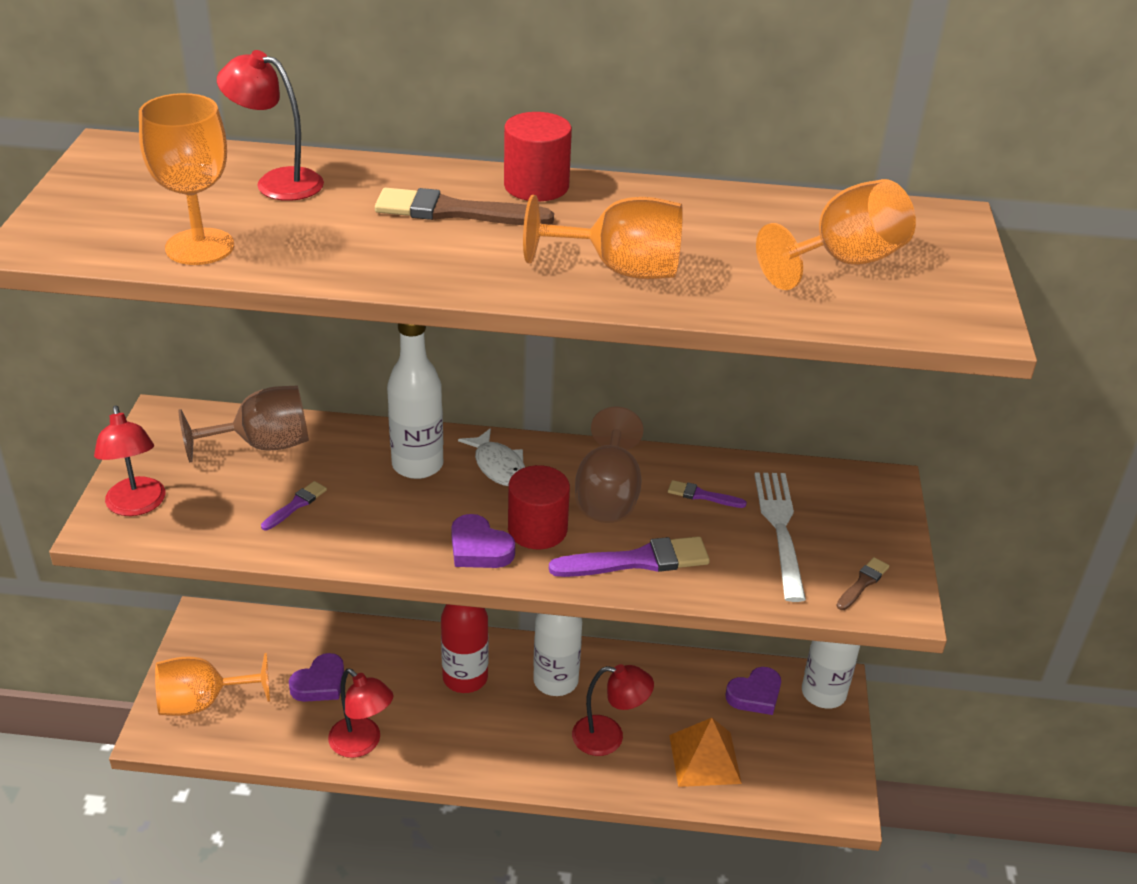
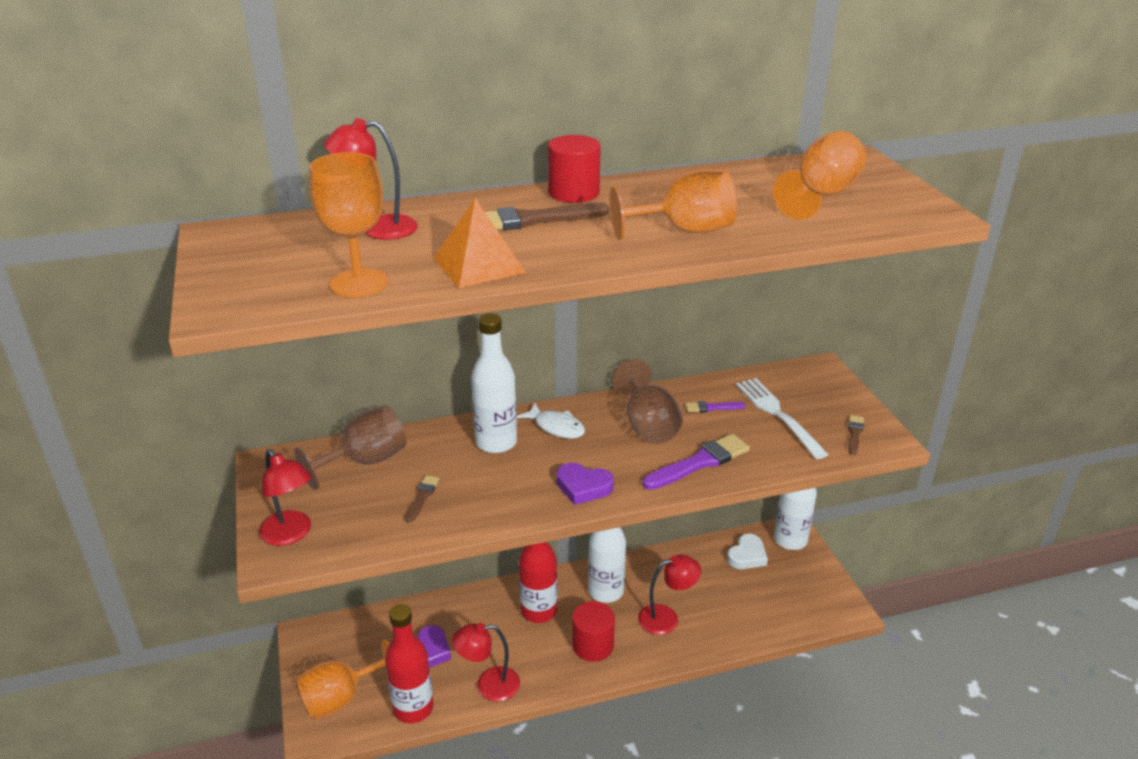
camera: 20 degrees left, 5 degrees down
(269, 740) = (413, 708): none -> red bottle
(296, 505) = (422, 497): purple brush -> brown brush
(362, 744) = (488, 685): red lamp -> red lamp turned 150 degrees clockwise
(537, 529) = (615, 462): red cylinder -> red cylinder (593, 645)
(705, 759) = (740, 610): orange pyramid -> orange pyramid (479, 265)
(755, 695) = (747, 556): purple heart -> white heart

